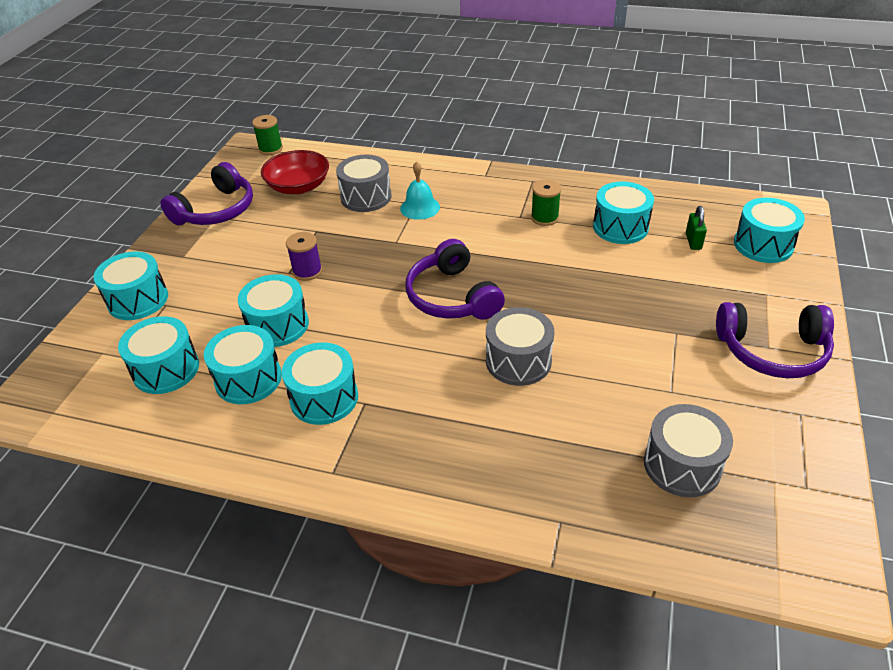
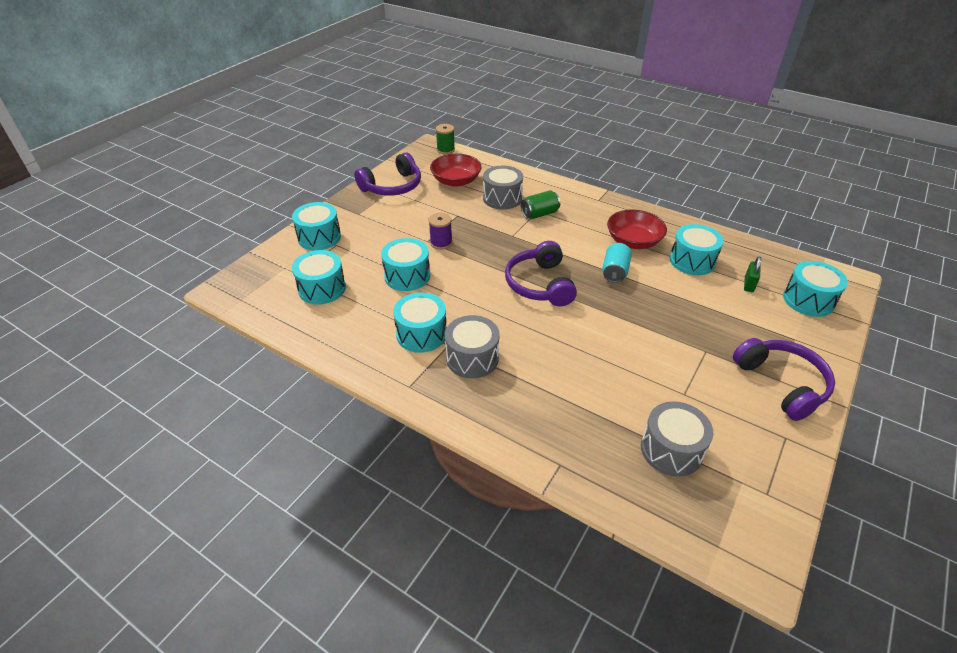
camera: 15 degrees right, 0 degrees up
(248, 379) = (374, 308): turquoise drum -> none
(420, 207) = (539, 214): turquoise bell -> green can
(518, 361) = (572, 342): grey drum -> grey drum (472, 358)
(536, 260) = (614, 272): none -> turquoise can
(544, 218) = (633, 241): green spool -> red bowl
(772, 351) = (781, 384): purple headphones -> purple headphones turned 135 degrees counterclockwise

